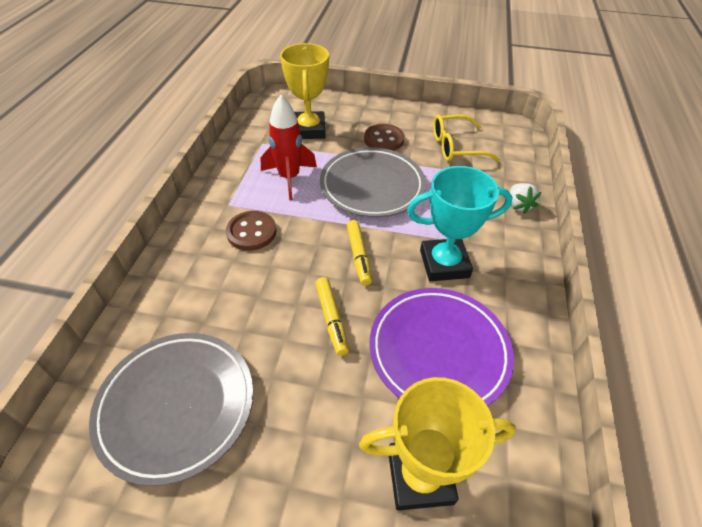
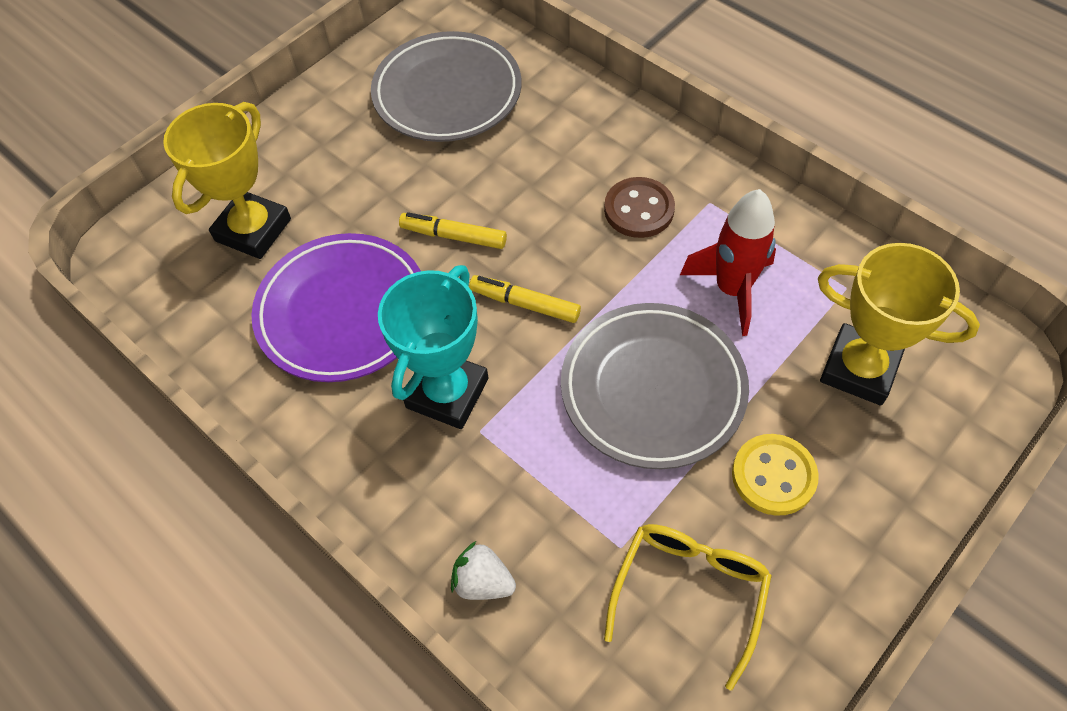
camera: 125 degrees right, 10 degrees up
(384, 139) = (773, 476): brown button -> yellow button

